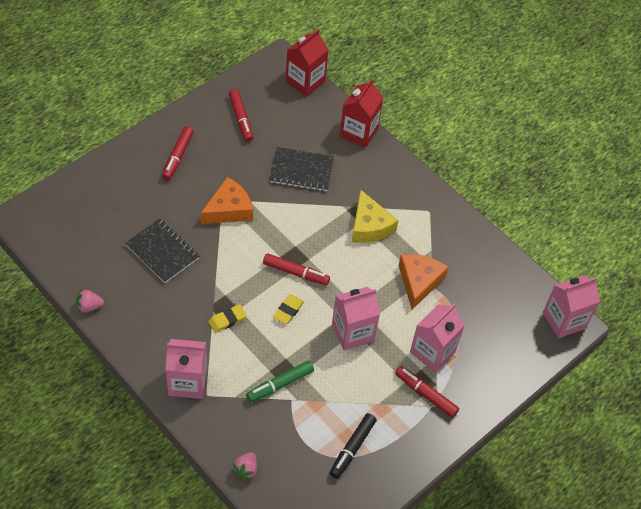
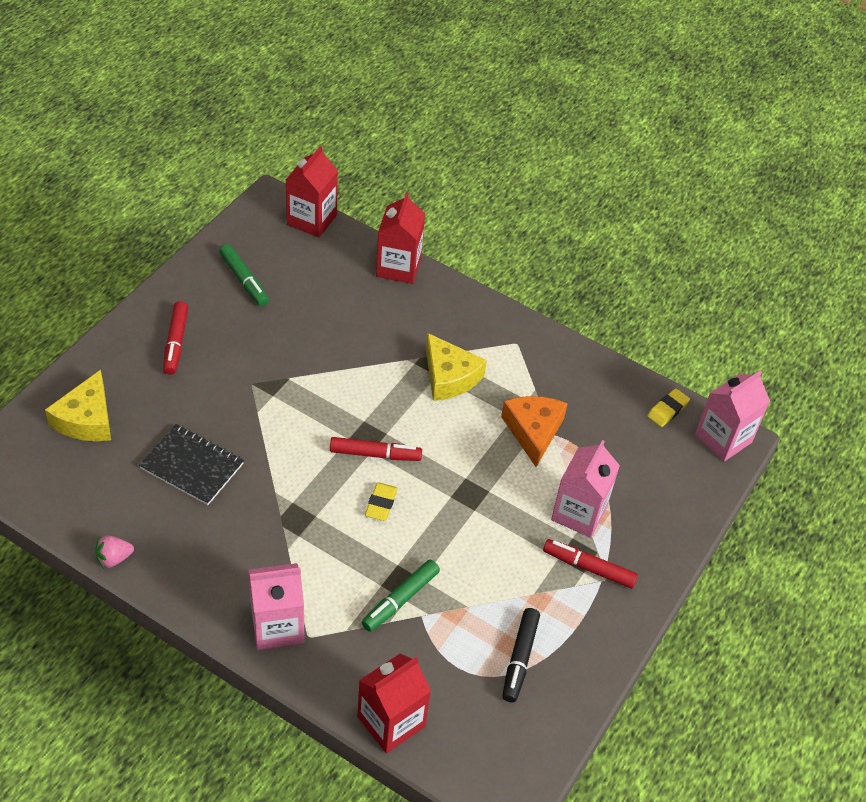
camera: 15 degrees left, 5 degrees down
(99, 200) = (86, 419): none -> yellow cheese
(227, 320) = (305, 534): yellow eraser -> yellow eraser (667, 410)
(229, 209) = (263, 394): orange cheese -> none
(241, 119) = (244, 280): red marker -> green marker
(246, 469) = (391, 721): pink strawberry -> red carton
(301, 171) = (342, 327): black notebook -> none
(352, 332) = (471, 512): pink carton -> none

